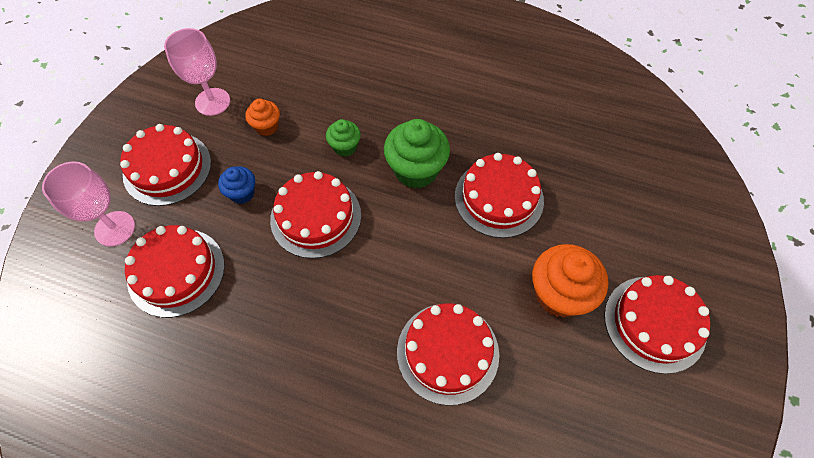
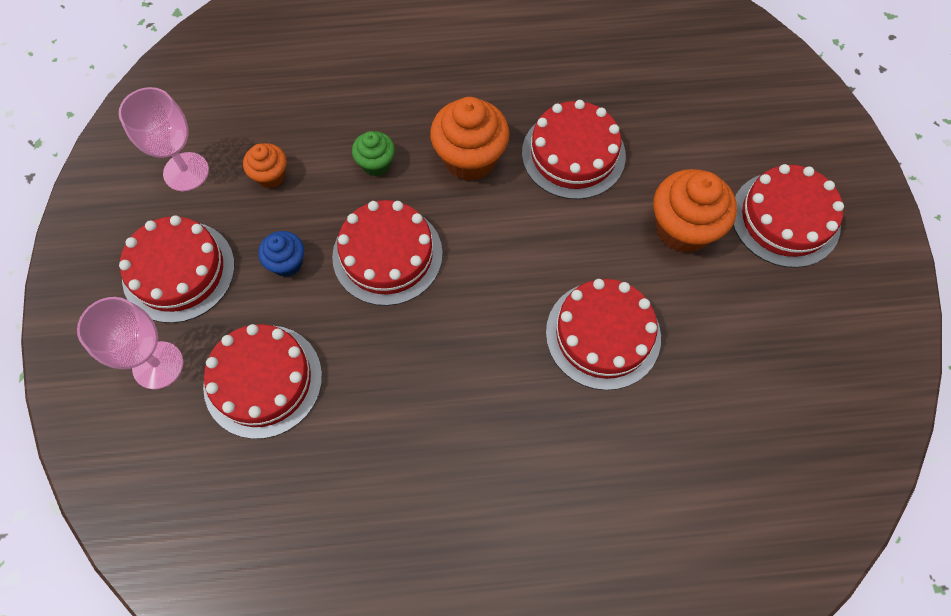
camera: 25 degrees left, 5 degrees up
(416, 170) = (470, 159): green cupcake -> orange cupcake

